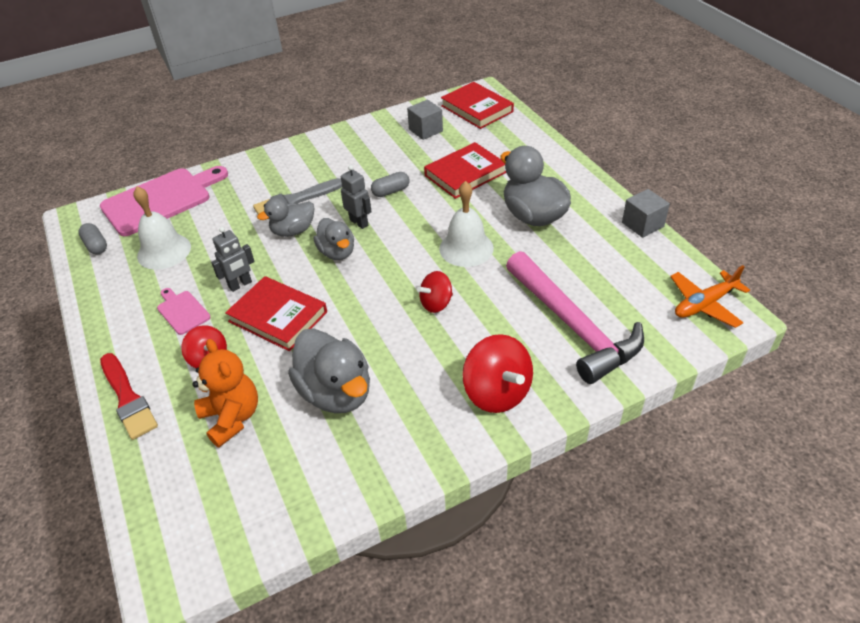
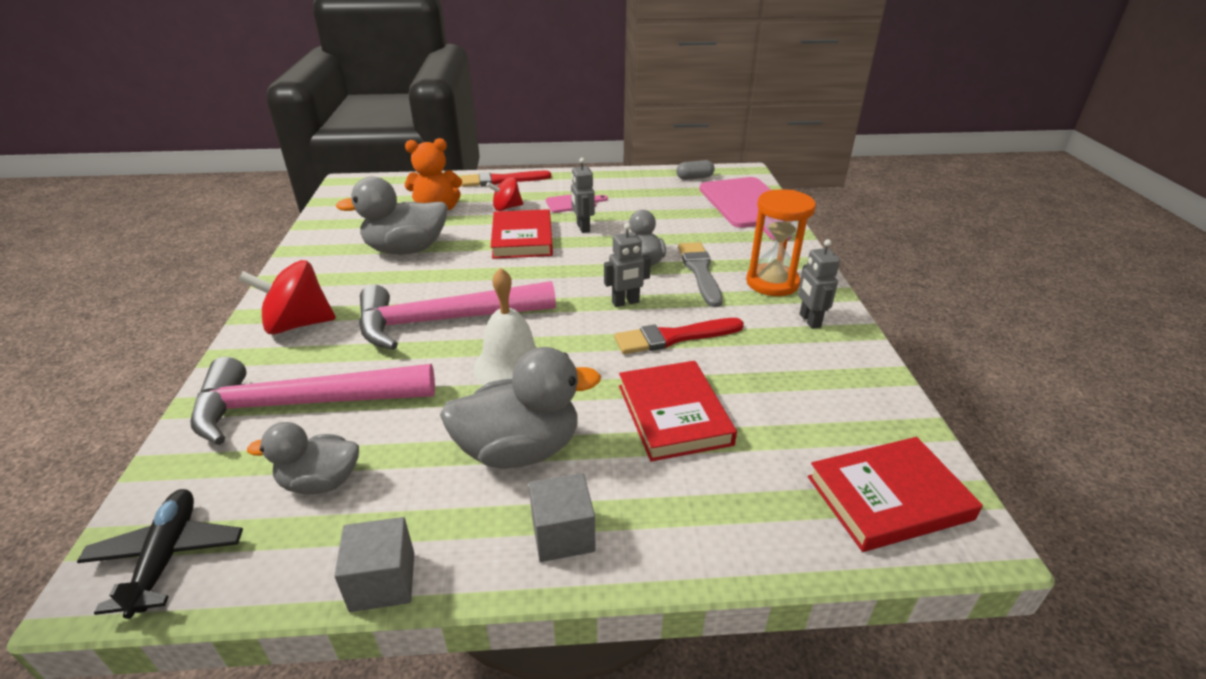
camera: 110 degrees right, 10 degrees down
(164, 251) = (663, 201): white bell -> none
(278, 316) = (522, 238): red book -> red book turned 60 degrees counterclockwise
(297, 166) = (772, 283): none -> orange hourglass
(337, 252) = (584, 280): grey duck -> grey duck (320, 482)
(340, 146) = (809, 320): none -> grey robot
(391, 191) = (673, 337): grey capsule -> red brush
(425, 130) = (825, 409): grey cube -> grey cube (563, 534)
(436, 303) = (446, 321): red spinning top -> pink hammer
(704, 304) = (167, 557): orange plane -> black plane

